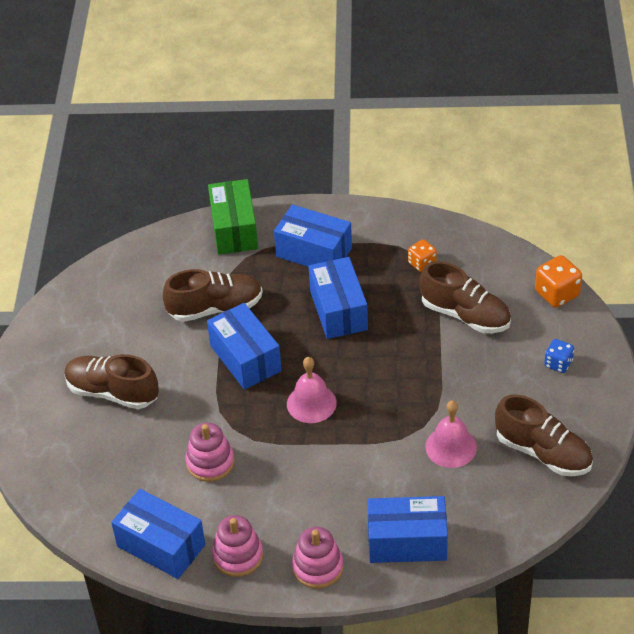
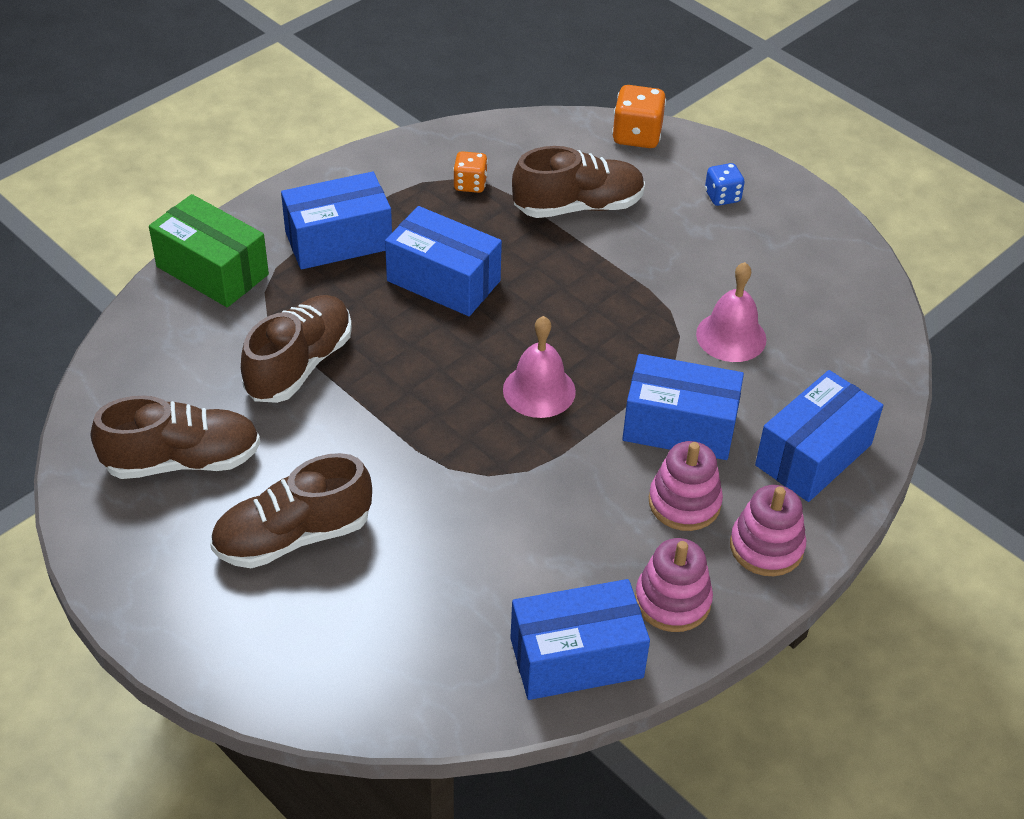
camera: 50 degrees left, 0 degrees up
(210, 462) = (512, 528): pink stacking toy -> pink stacking toy (684, 503)
(245, 358) = (405, 394): blue box -> blue box (679, 426)
(543, 452) = (817, 284): brown shoe -> brown shoe (182, 461)

